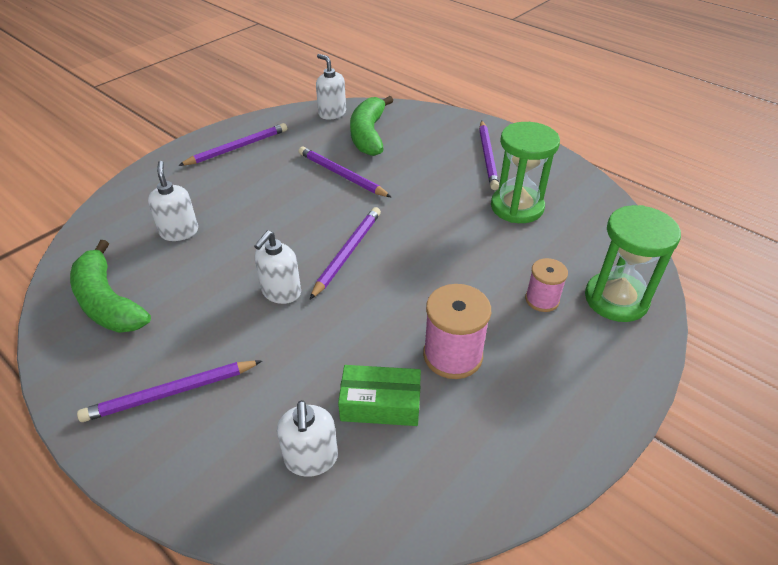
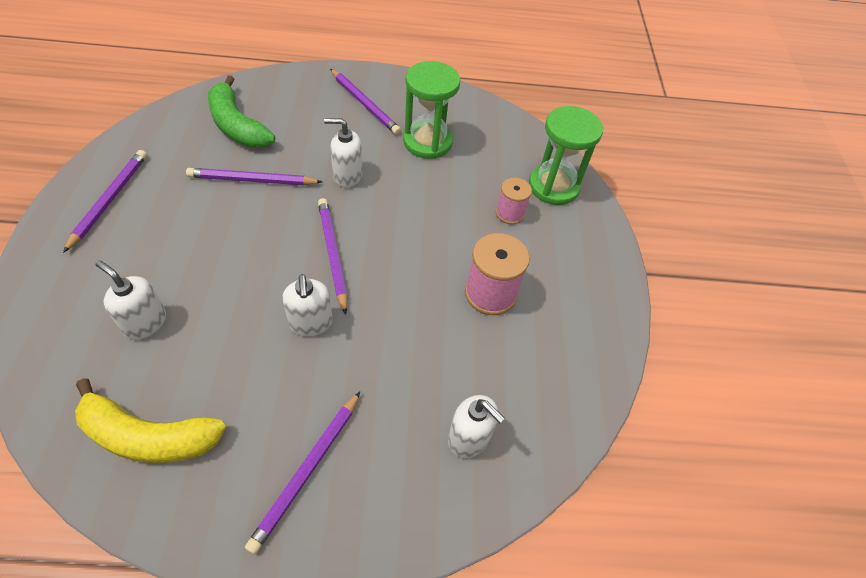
camera: 45 degrees left, 10 degrees up
(108, 302) = (148, 436): green banana -> yellow banana
(332, 113) = (176, 117): white soap dispenser -> white soap dispenser (347, 176)
(380, 404) = (477, 363): green box -> none

